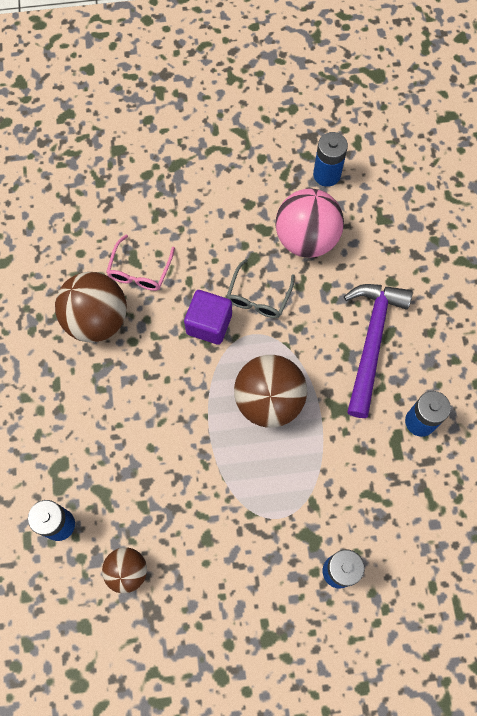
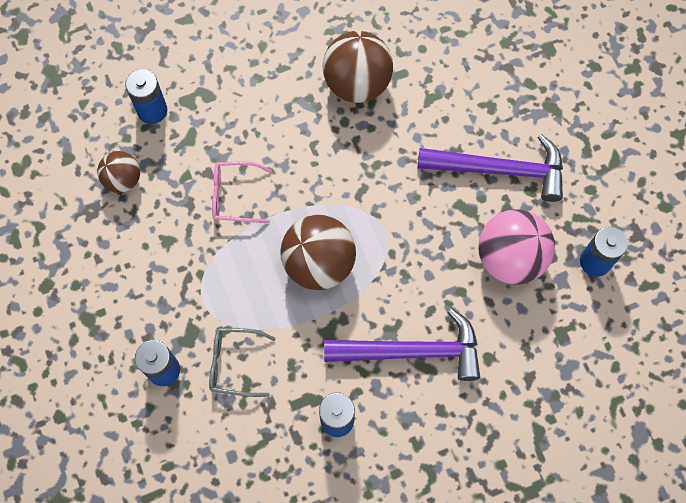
camera: 75 degrees right, 0 degrees up
(140, 270) = (421, 107): pink glasses -> pink glasses (235, 196)
(209, 324) = (383, 186): purple cube -> none
(222, 223) = (500, 170): none -> purple hammer
(258, 296) = (428, 226): grey glasses -> grey glasses (235, 364)

